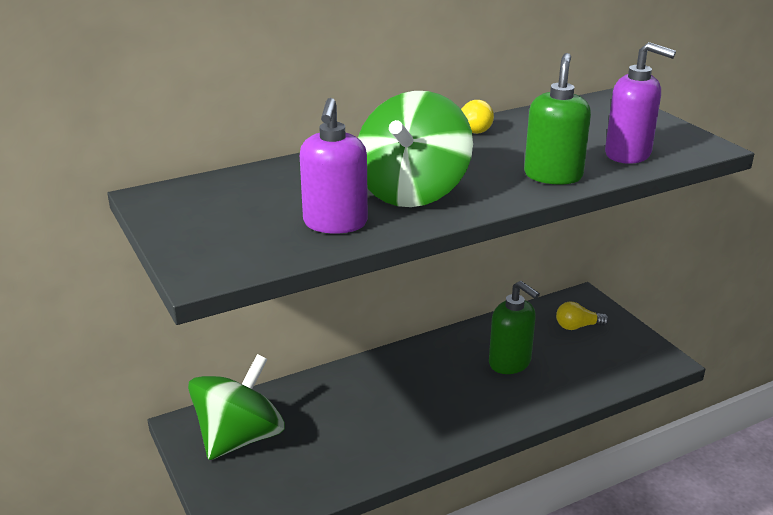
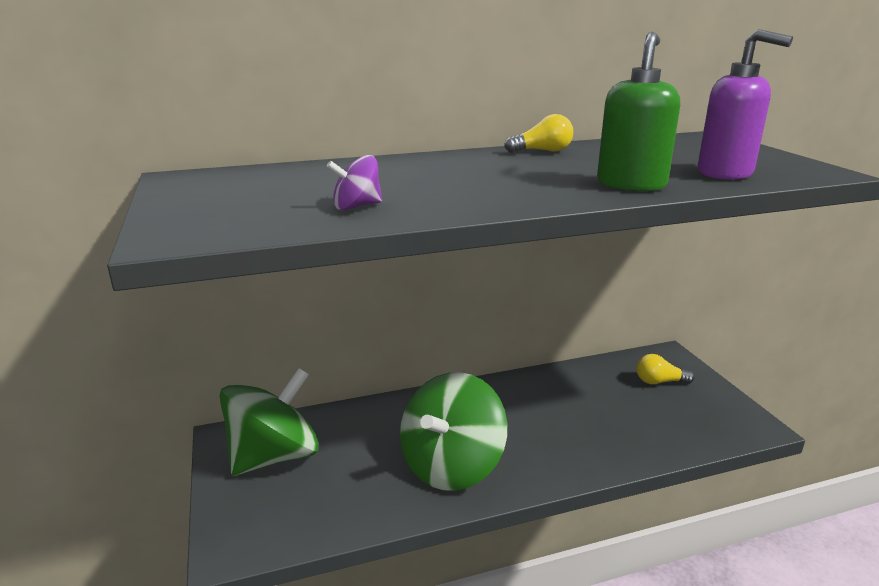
camera: 10 degrees right, 5 degrees down
(335, 223) = (356, 206): purple soap dispenser -> purple spinning top
(412, 191) = (461, 187): green spinning top -> green spinning top (451, 466)
(510, 363) = (580, 411): green soap dispenser -> none

